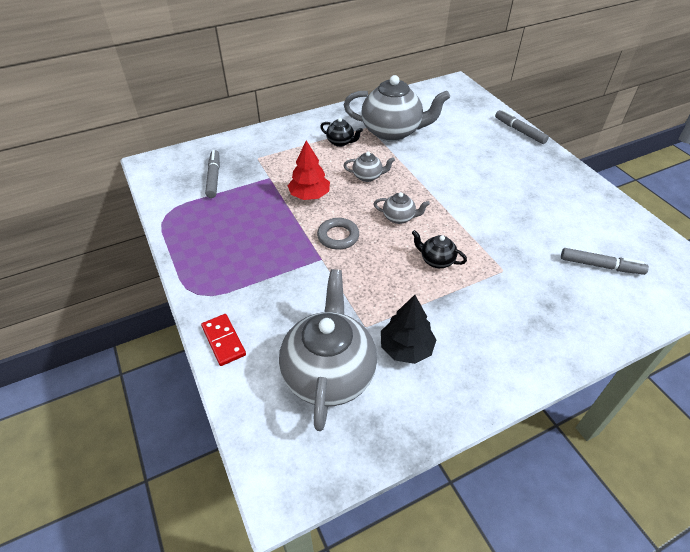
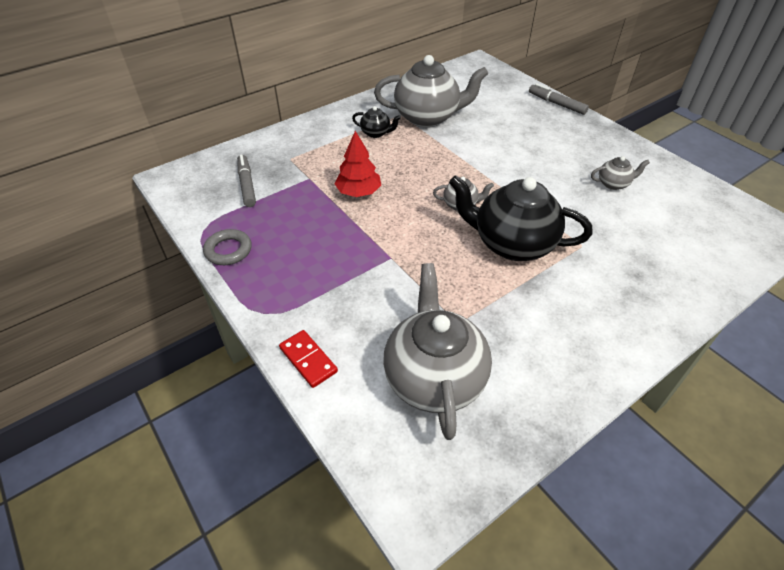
camera: 10 degrees left, 0 degrees up
(338, 236) = (402, 232): grey ring -> grey ring (228, 250)
(368, 176) = (415, 166): grey teapot -> grey teapot (613, 184)
(406, 348) = (507, 338): black tree -> none
(436, 260) = (511, 244): black teapot -> black teapot, size x2.22
(601, 266) = (675, 229): grey marker -> none

